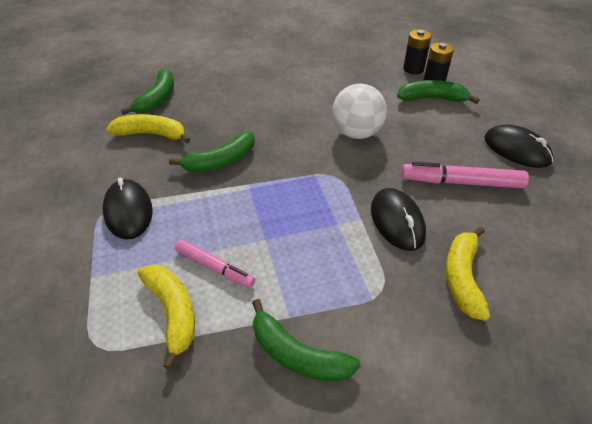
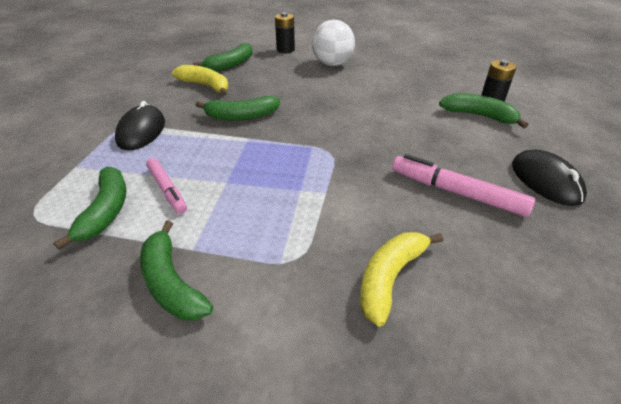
camera: 25 degrees right, 5 degrees down
(173, 312) = (106, 211): yellow banana -> green banana
(356, 133) = (378, 125): white ball -> white ball (332, 64)
(397, 221) = (359, 205): black mouse -> none
(413, 69) = (477, 89): black battery -> black battery (285, 49)

